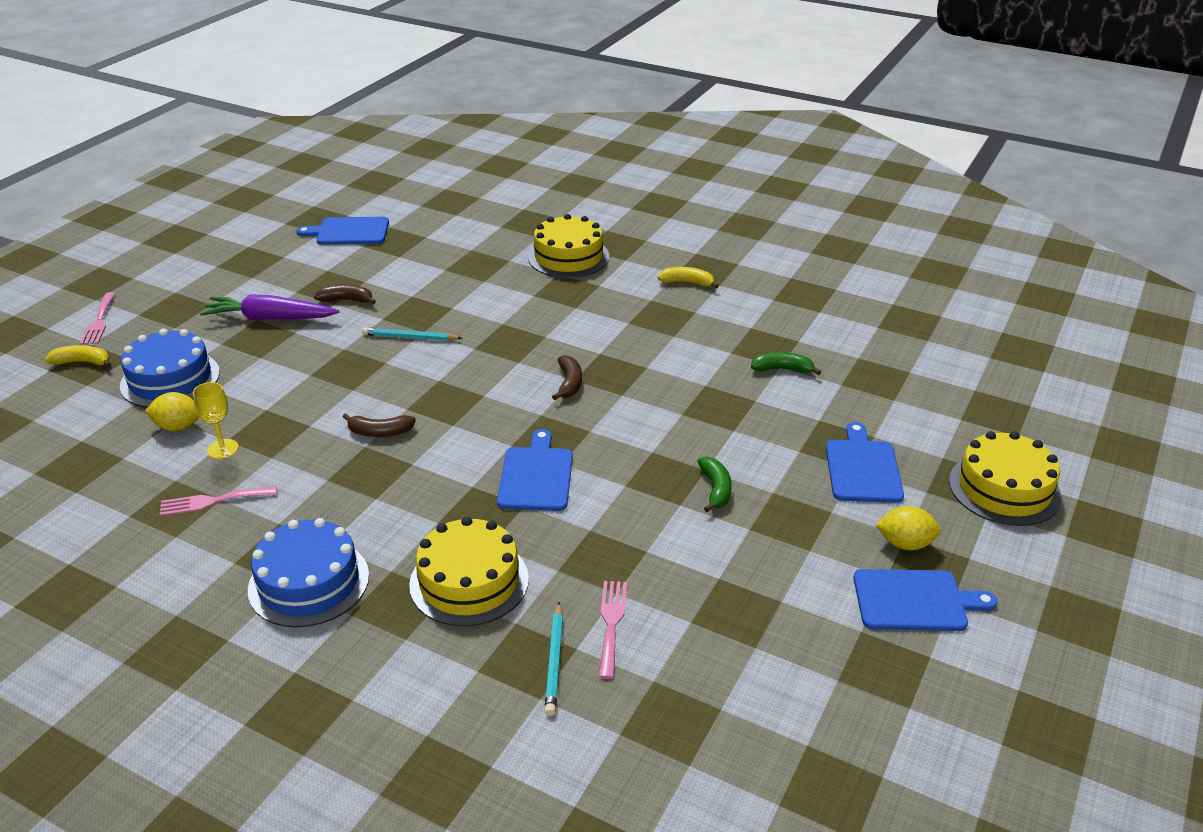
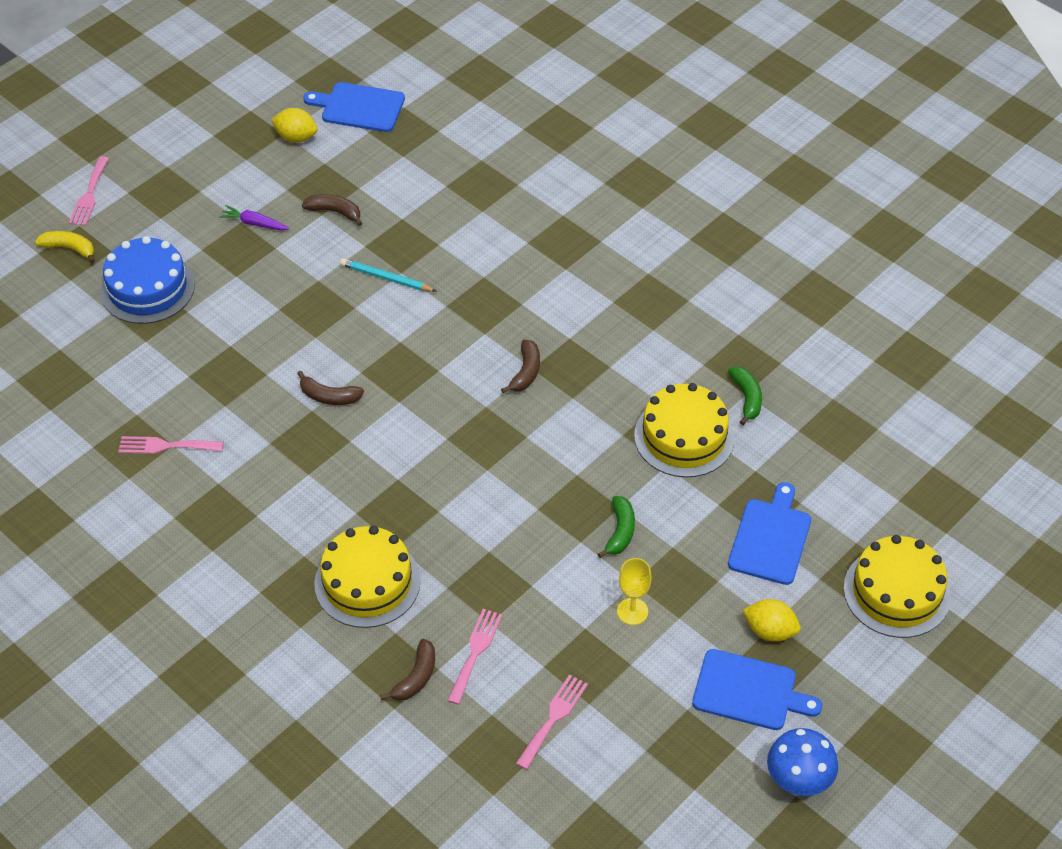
camera: 15 degrees right, 15 degrees up
(178, 427) = (147, 350): yellow lemon -> yellow lemon (296, 137)
(222, 449) = (183, 386): yellow goblet -> yellow goblet (632, 611)
(270, 318) = (254, 223): purple carrot -> purple carrot, size x0.52
(309, 582) = (232, 552): blue cake -> none
(536, 476) = (459, 480): blue cutting board -> none
(554, 661) = (416, 677): turquoise pencil -> brown banana
(568, 257) = (582, 191): yellow cake -> yellow cake (684, 436)
(687, 283) = (696, 256): yellow banana -> none
(723, 670) = (553, 718): none -> pink fork
(782, 369) = (746, 398): green banana -> green banana turned 60 degrees clockwise
(1013, 676) = (798, 782): none -> blue mushroom

